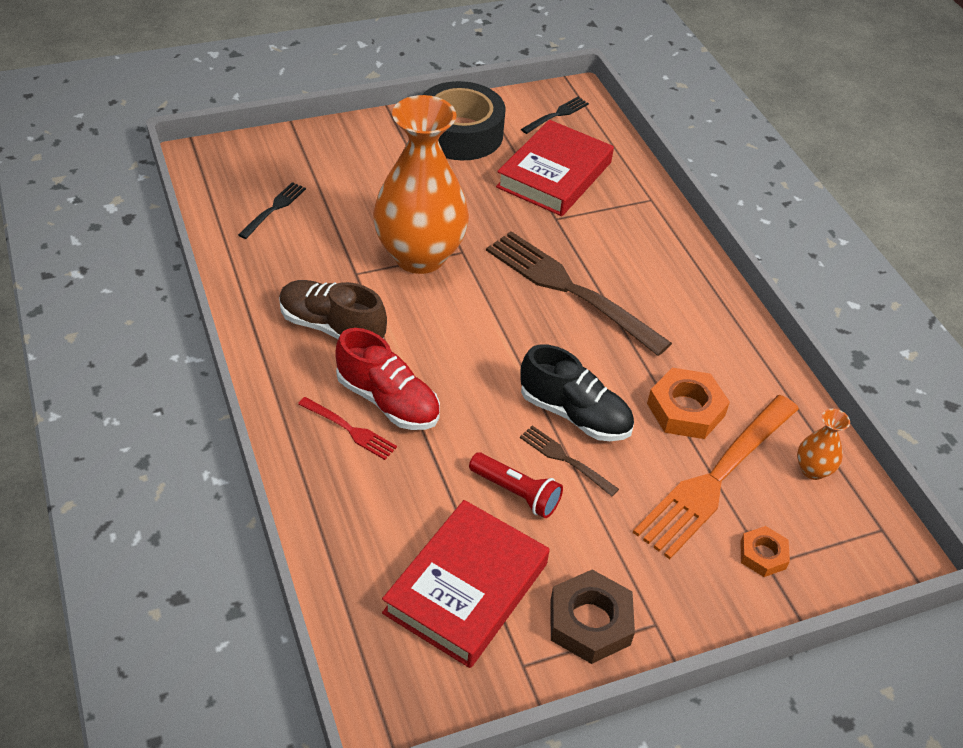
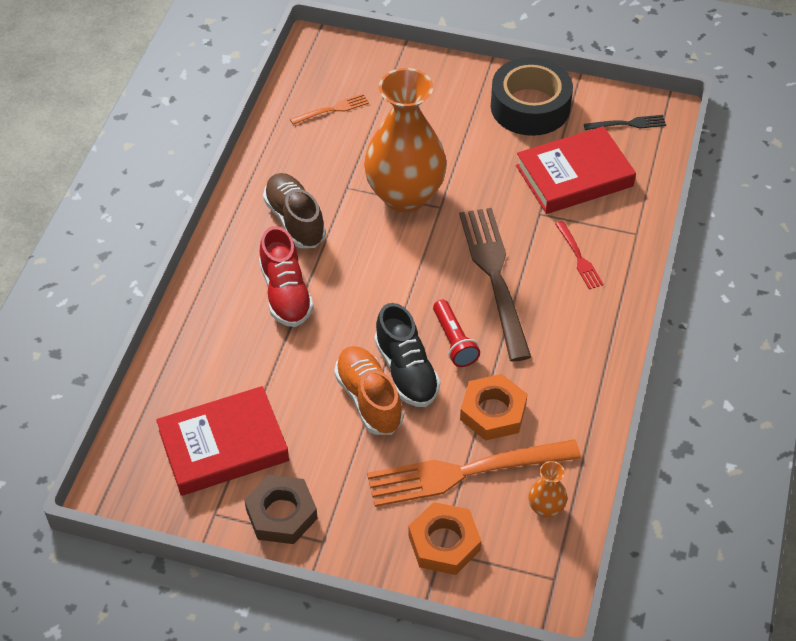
camera: 40 degrees right, 5 degrees up
(274, 209) = (332, 109): black fork -> orange fork
(349, 429) = (243, 300): red fork -> red fork (579, 258)
(516, 493) = (313, 403): red flashlight -> red flashlight (454, 341)
(565, 459) = (369, 399): brown fork -> orange shoe
(763, 555) = (444, 543): orange nut -> orange nut, size x1.68

